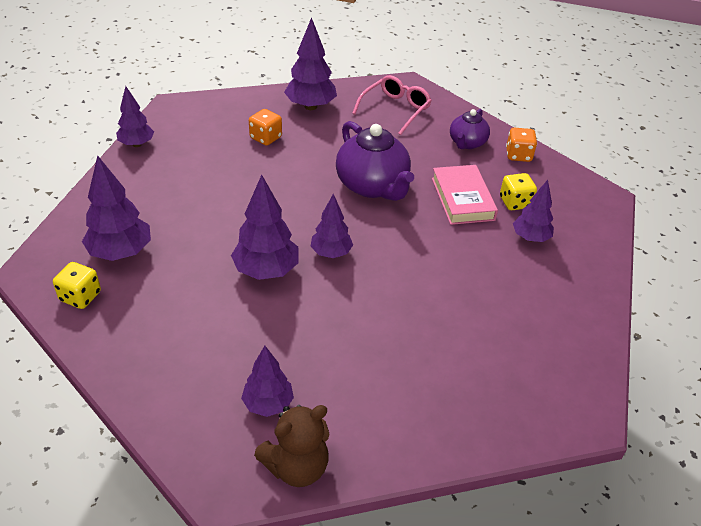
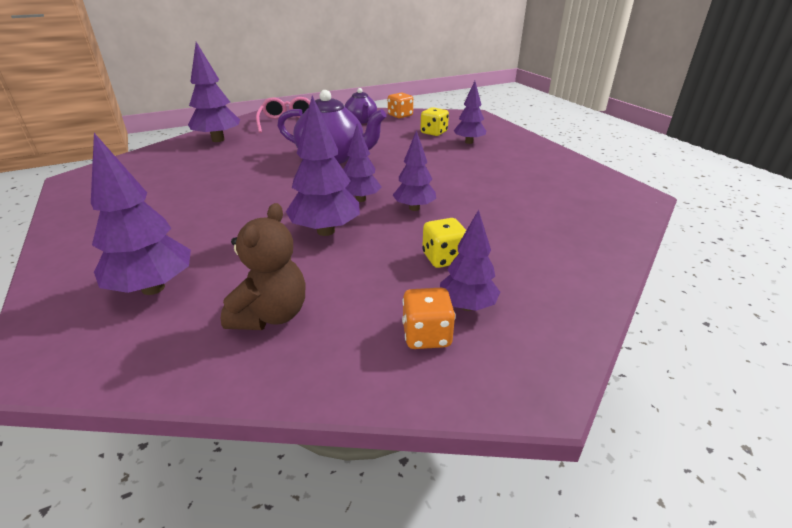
camera: 40 degrees left, 10 degrees down
(80, 296) = (147, 346): yellow dice -> yellow dice (443, 258)
(137, 144) = (65, 212): purple tree -> purple tree (414, 208)
(266, 138) = (203, 165): orange dice -> orange dice (426, 335)
(296, 466) = (558, 329): brown teddy bear -> brown teddy bear (271, 315)
(462, 199) = (401, 142): pink book -> none

